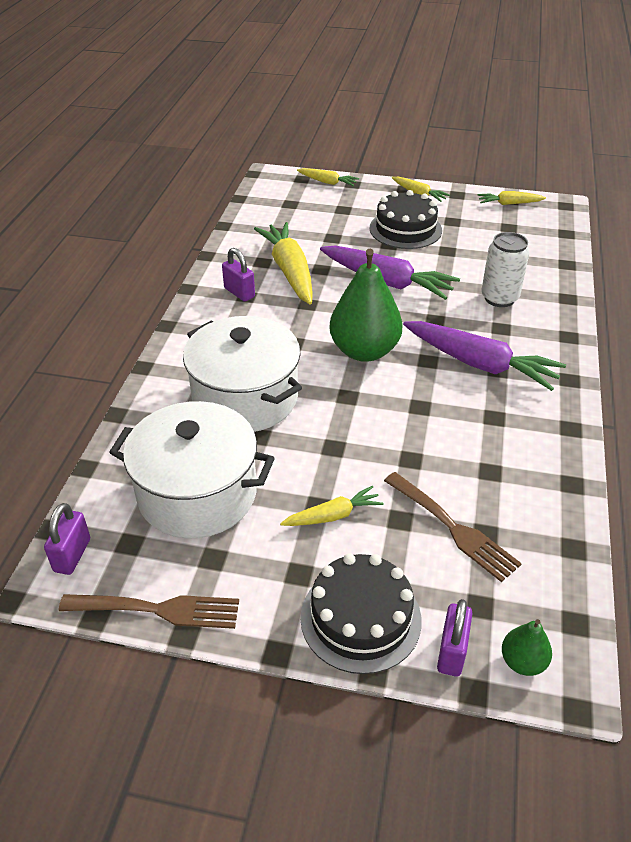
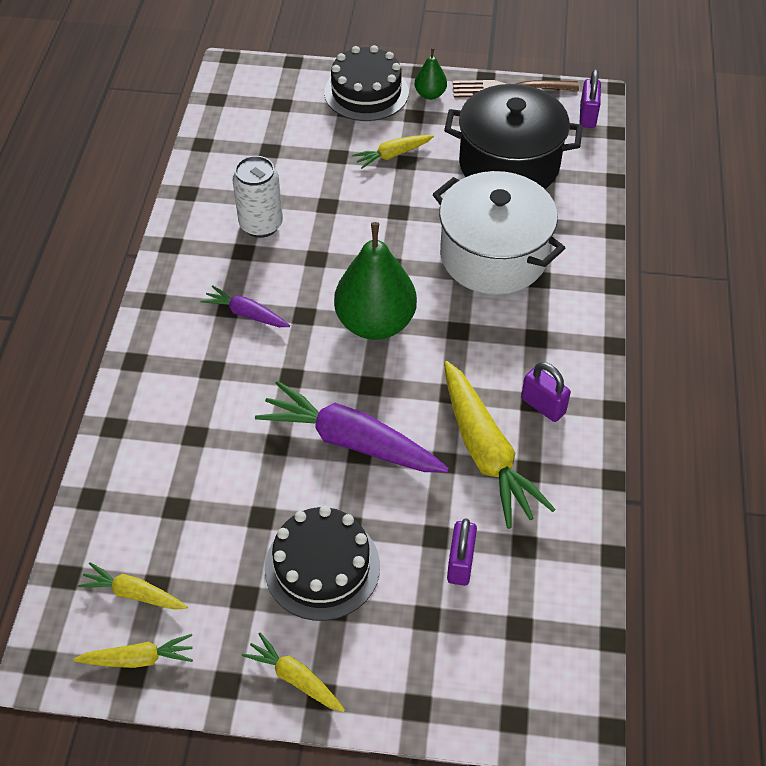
camera: 175 degrees right, 10 degrees up
(197, 493) = (509, 164): white pot -> black pot
(328, 182) = (463, 708): yellow carrot -> yellow carrot (133, 593)
(451, 652) = (304, 78): purple padlock -> purple padlock (460, 563)
(453, 528) = (295, 152): brown fork -> none
(480, 364) = (246, 314): purple carrot -> purple carrot, size x0.52
(499, 298) = (203, 420): white can -> white can (261, 225)
(522, 662) = (258, 77): green pear -> green pear (430, 94)

